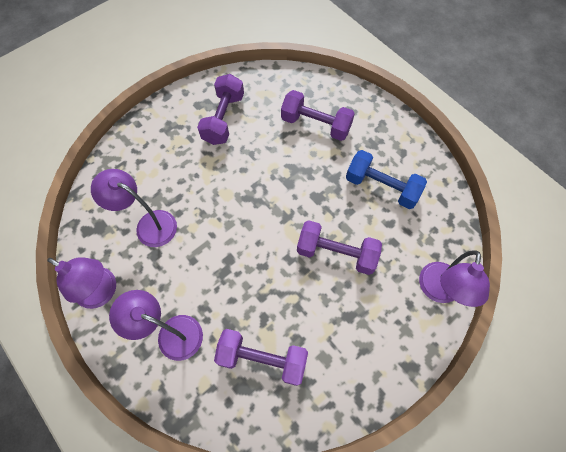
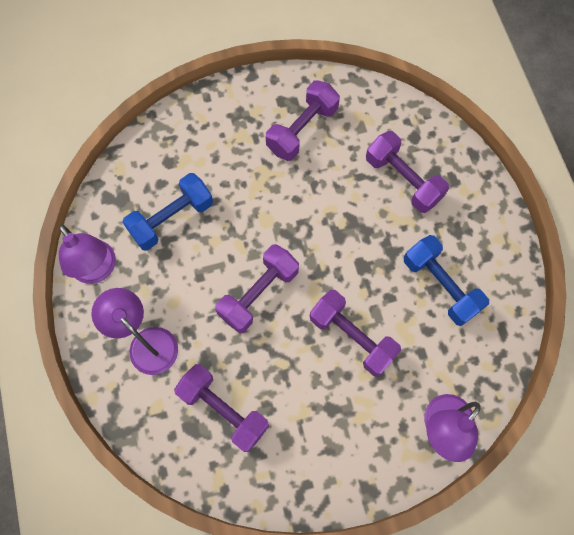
camera: 25 degrees right, 5 degrees up
(149, 225) = (171, 218): purple lamp -> blue dumbbell
(247, 252) = (258, 293): none -> purple dumbbell

